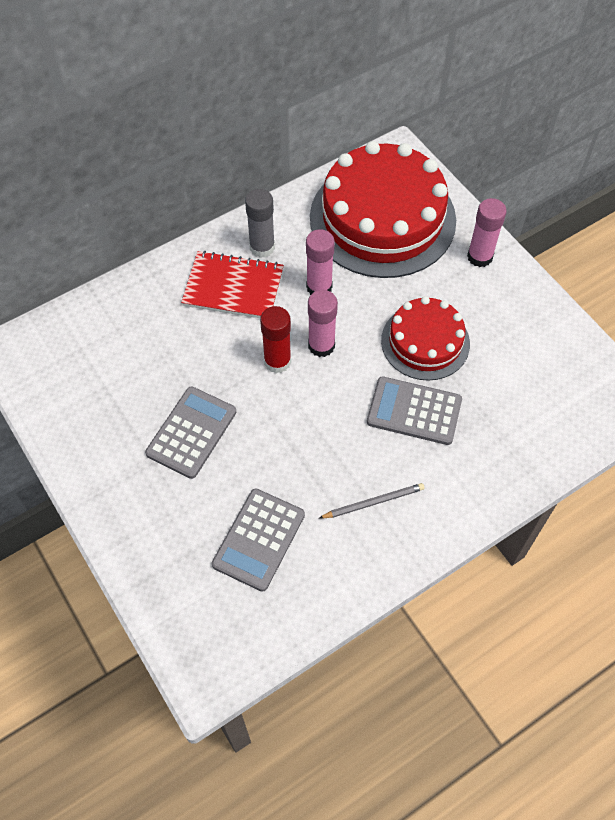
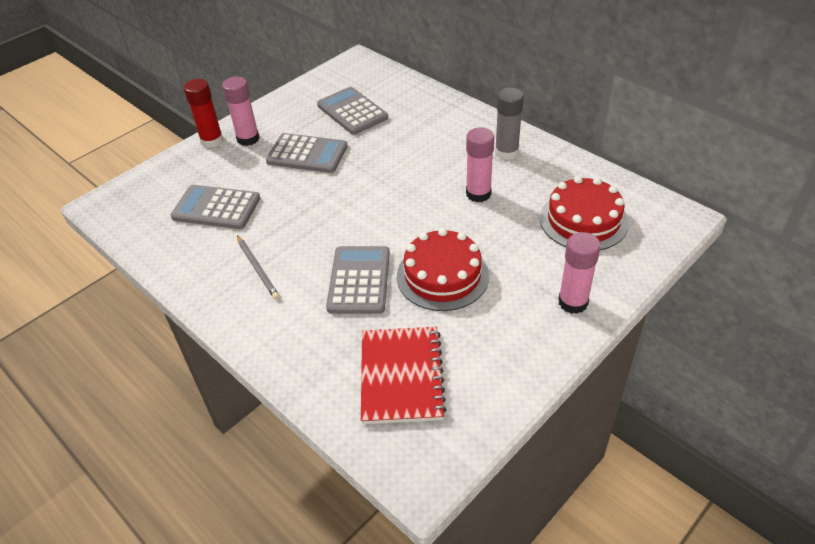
camera: 80 degrees right, 15 degrees down
(124, 373) = (352, 111): none -> grey calculator
(233, 287) = (456, 145): red notebook -> red notebook (401, 376)
(277, 361) = (388, 185): red glue stick -> red glue stick (212, 141)
(321, 345) = (413, 207): pink glue stick -> pink glue stick (248, 139)
(382, 218) = (583, 220): red cake -> red cake, size x0.56

